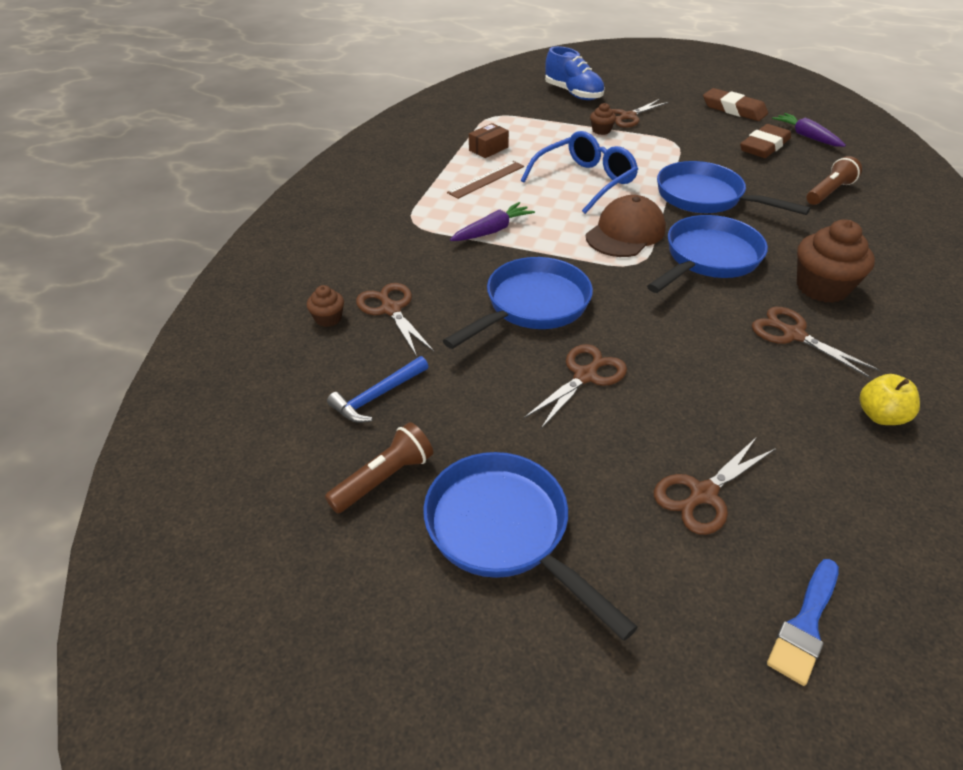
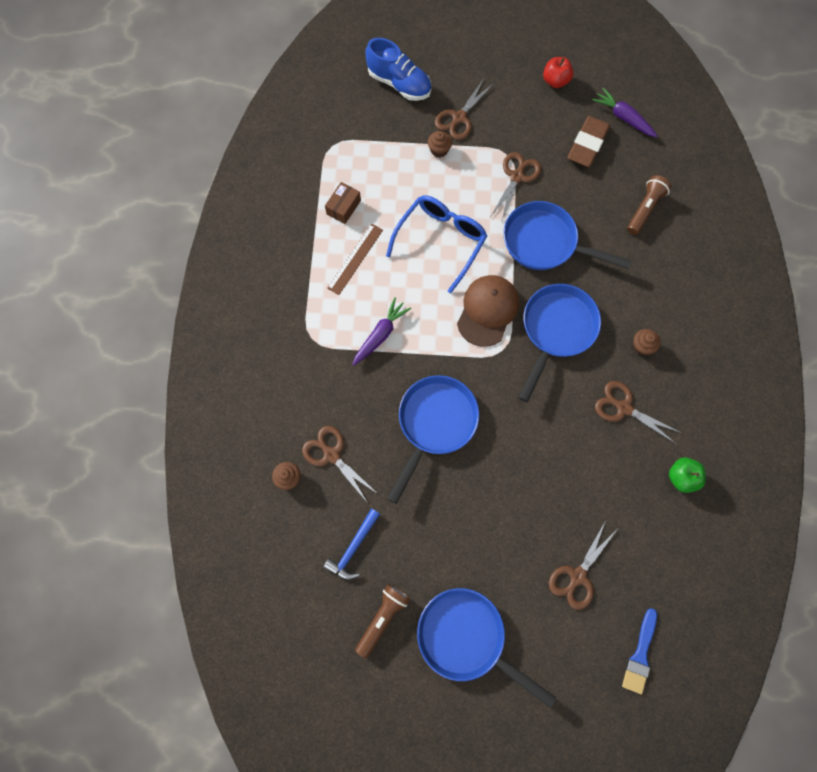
camera: 15 degrees left, 30 degrees up
(585, 376) = (488, 490): brown scissors -> brown scissors (517, 177)
(734, 109) = (555, 81): brown eraser -> red apple
(822, 287) = (642, 346): brown cupcake -> brown cupcake, size x0.50
(880, 416) = (681, 477): yellow apple -> green apple

